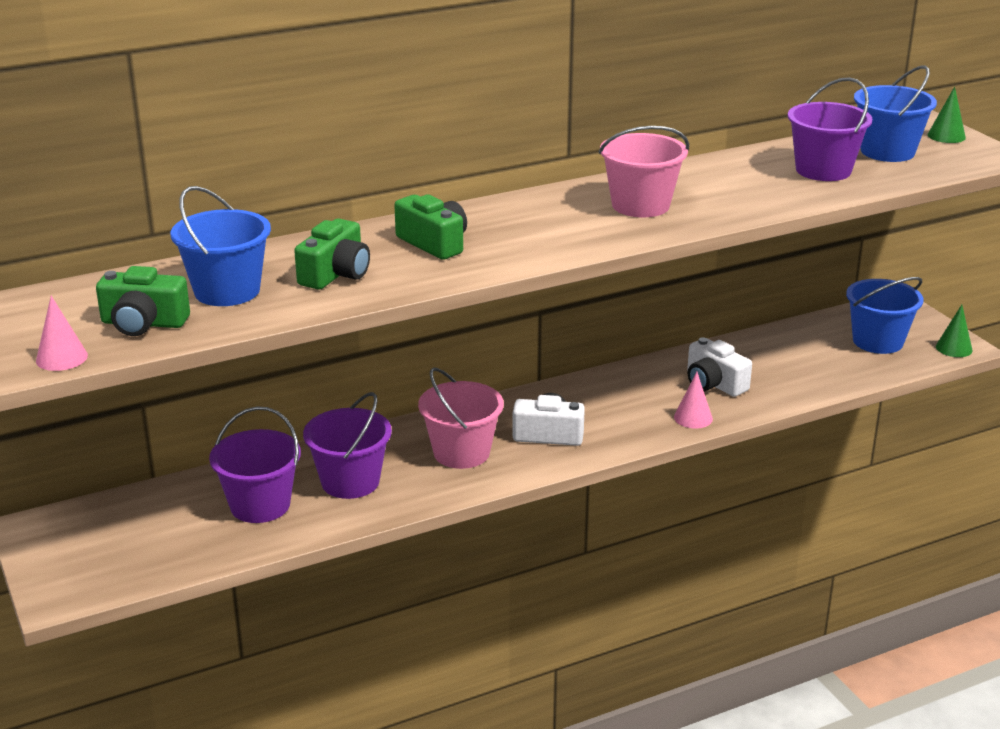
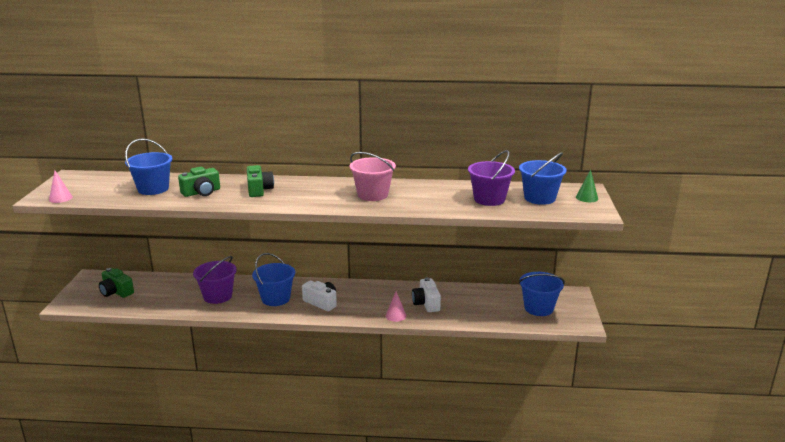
camera: 30 degrees right, 5 degrees down
(143, 323) = (106, 193): green camera -> green camera (116, 292)
(260, 505) = (173, 294): purple bucket -> none
(461, 452) = (275, 298): pink bucket -> blue bucket
(954, 348) = (577, 323): green cone -> none

